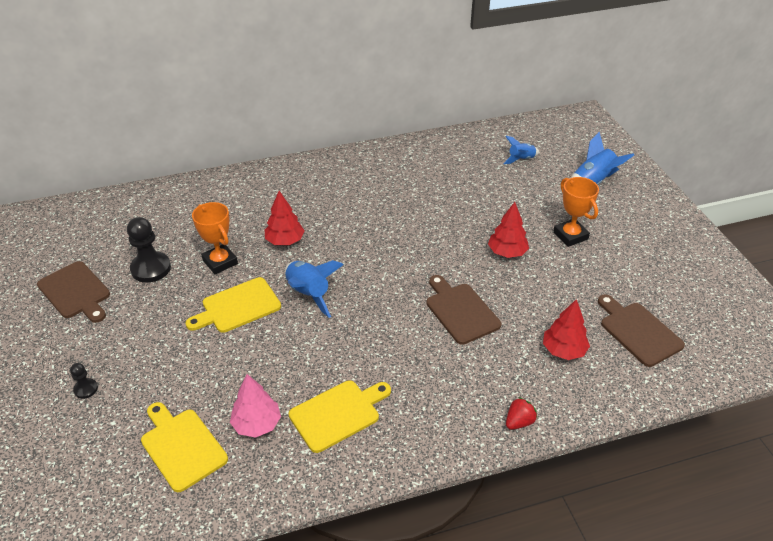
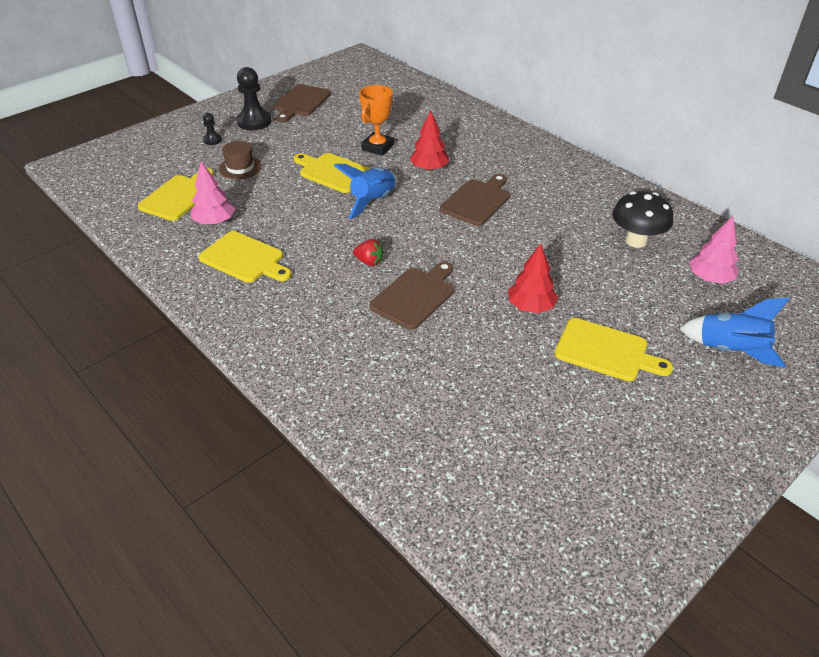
camera: 65 degrees right, 0 degrees up
(151, 268) = (346, 121): black pawn -> black pawn (254, 121)
(167, 378) = (240, 167): none -> brown hat
(462, 172) = (636, 241): none -> black mushroom
(519, 422) = (289, 373): red strawberry -> red strawberry (369, 262)
(521, 159) = (709, 278): blue rocket -> pink tree
(563, 350) = (408, 386): red tree -> none
(570, 235) = (605, 351): orange trophy -> yellow cutting board
(638, 331) = (481, 446): brown cutting board -> brown cutting board (477, 201)

